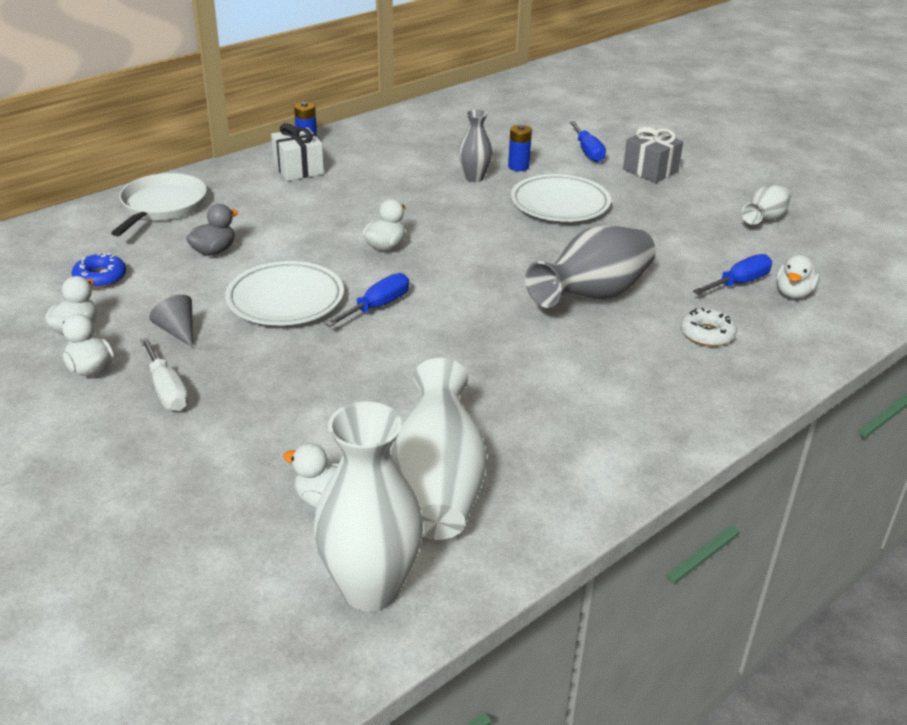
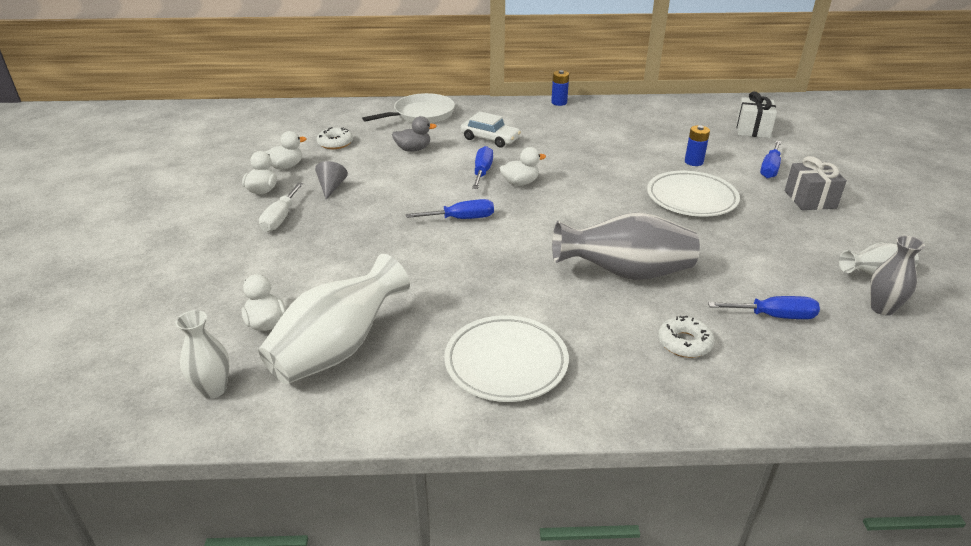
camera: 40 degrees right, 0 degrees up
(100, 278) = (335, 143): blue donut -> white donut
(285, 299) = (413, 192): white plate -> white plate (506, 363)
(286, 209) = (490, 139): none -> white car
(298, 169) = (531, 117): white gift -> white gift (752, 130)
(330, 249) = (482, 172): none -> blue screwdriver
(370, 589) = (213, 389): white vase -> white vase, size x0.55
(474, 178) = (647, 159): grey vase -> grey vase (882, 308)
(793, 293) = (819, 347): white duck -> none

